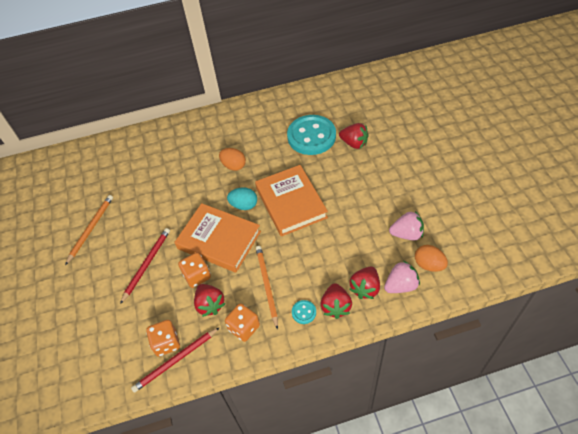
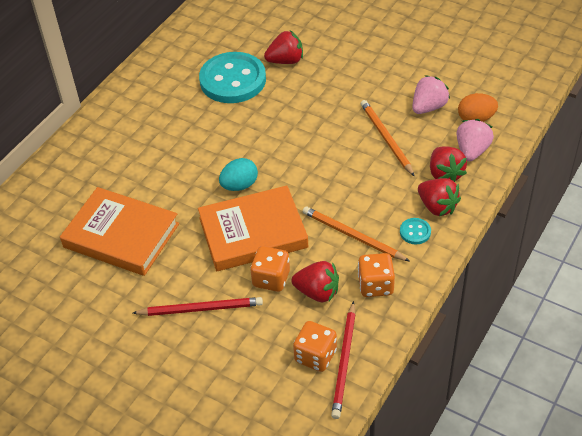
camera: 45 degrees left, 5 degrees down
(91, 229) = (84, 325): orange pencil -> orange pencil (386, 138)
(147, 264) = (201, 309): red pencil -> red pencil turned 105 degrees clockwise
(234, 166) = (180, 157): orange egg -> none
(291, 203) = (287, 151): orange book -> orange book (121, 235)

